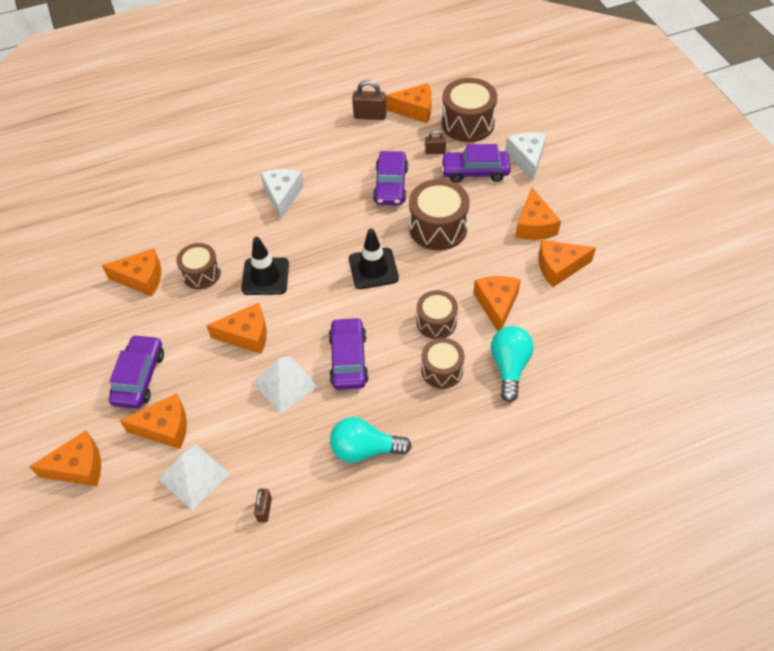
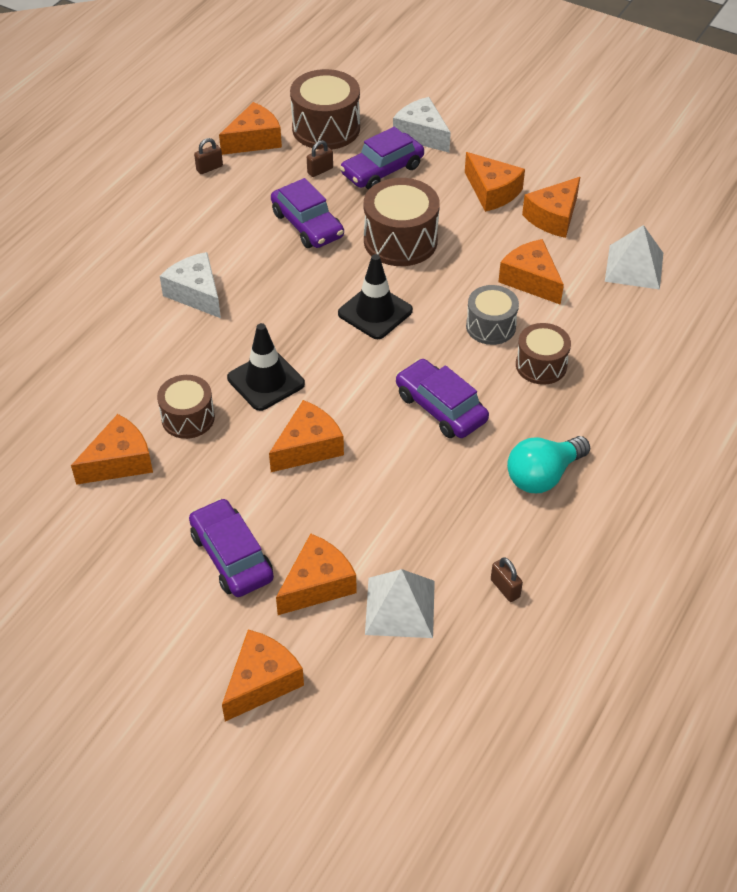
camera: 40 degrees left, 5 degrees down
(285, 384) = (400, 467): white pyramid -> white pyramid (634, 267)
(370, 116) = (209, 168): brown padlock -> brown padlock, size x0.61
(436, 322) = (490, 326): brown drum -> grey drum
(509, 367) = (598, 327): turquoise light bulb -> none

